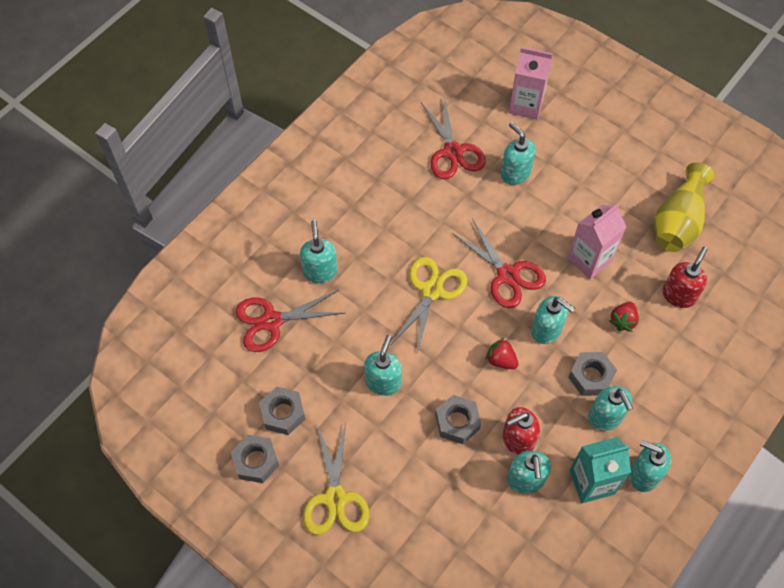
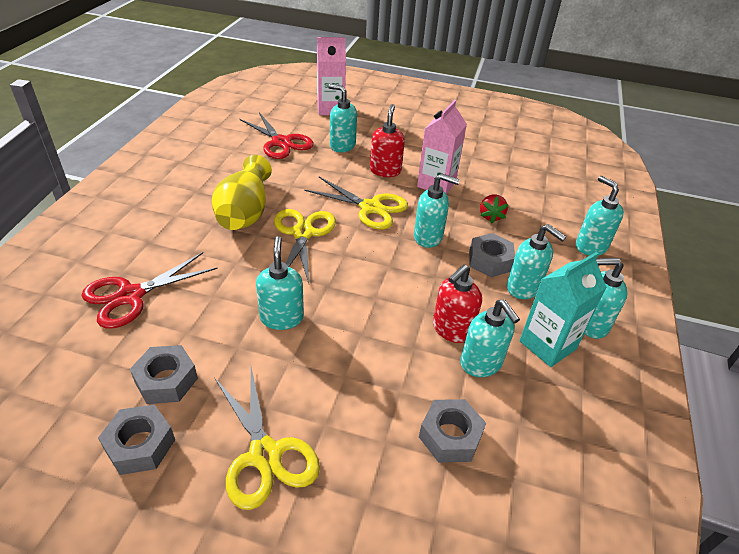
camera: 25 degrees left, 20 degrees down
(320, 271) = (177, 243): turquoise soap dispenser -> turquoise soap dispenser (590, 246)
(457, 422) = (380, 331): grey nut -> grey nut (450, 436)
(501, 360) = (398, 269): red strawberry -> none
(507, 275) = (370, 208): red scissors -> yellow scissors
(678, 221) = (491, 150): yellow vase -> yellow vase (245, 212)
(678, 295) = (524, 191): red soap dispenser -> red soap dispenser (385, 171)

